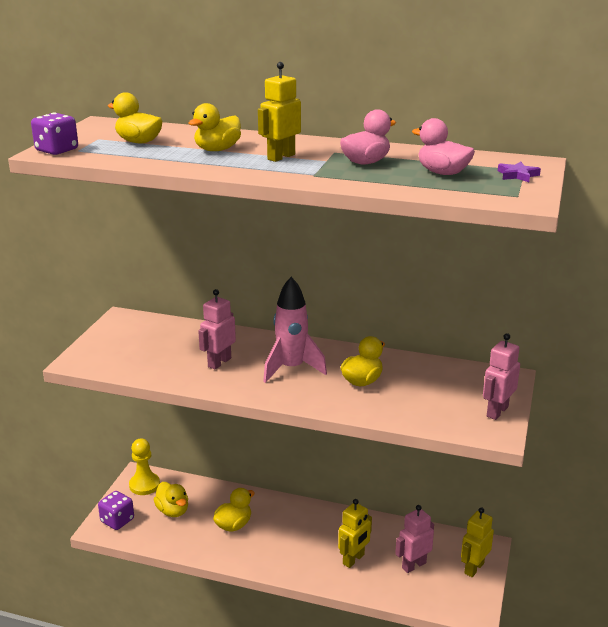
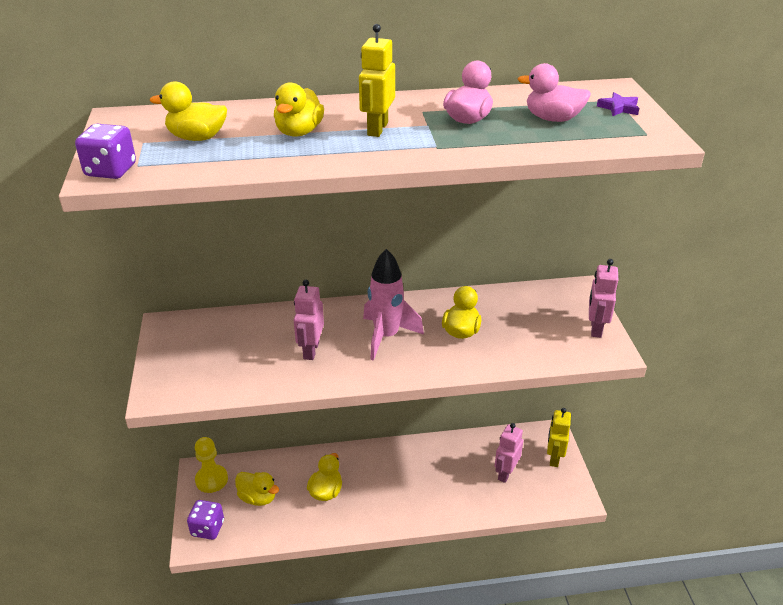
camera: 25 degrees left, 10 degrees up
(353, 559) = (453, 486): yellow robot -> none

